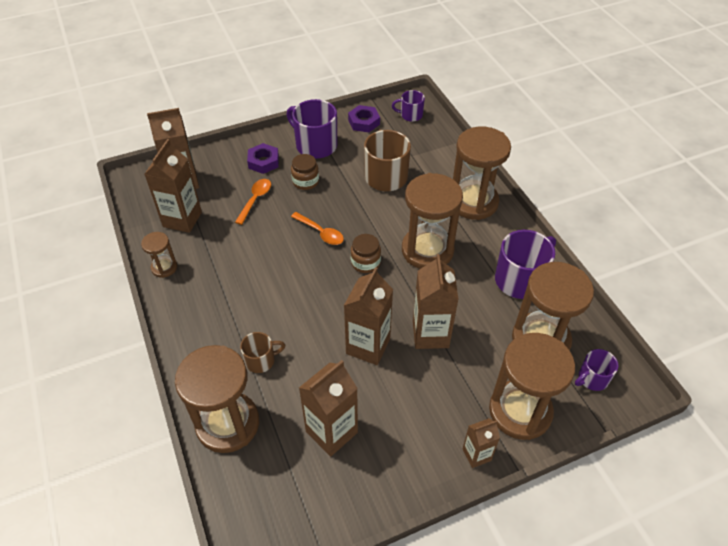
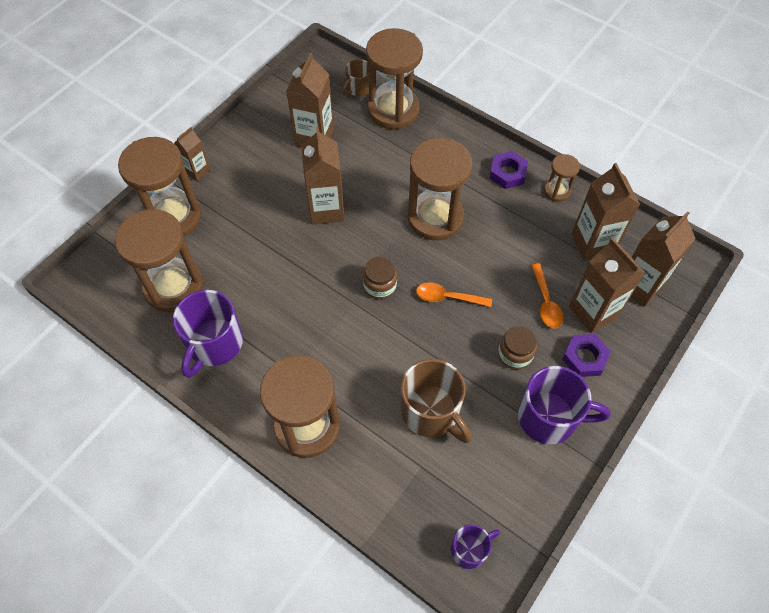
camera: 150 degrees right, 10 degrees up
(261, 360) = (405, 159): brown mug -> brown mug (358, 88)
(364, 122) = (522, 496): purple nut -> purple nut (507, 173)
(427, 250) = (326, 331): brown hourglass -> brown hourglass (435, 217)
(430, 334) = (278, 245): brown carton -> brown carton (593, 312)
(592, 378) = (116, 272): purple mug -> none

